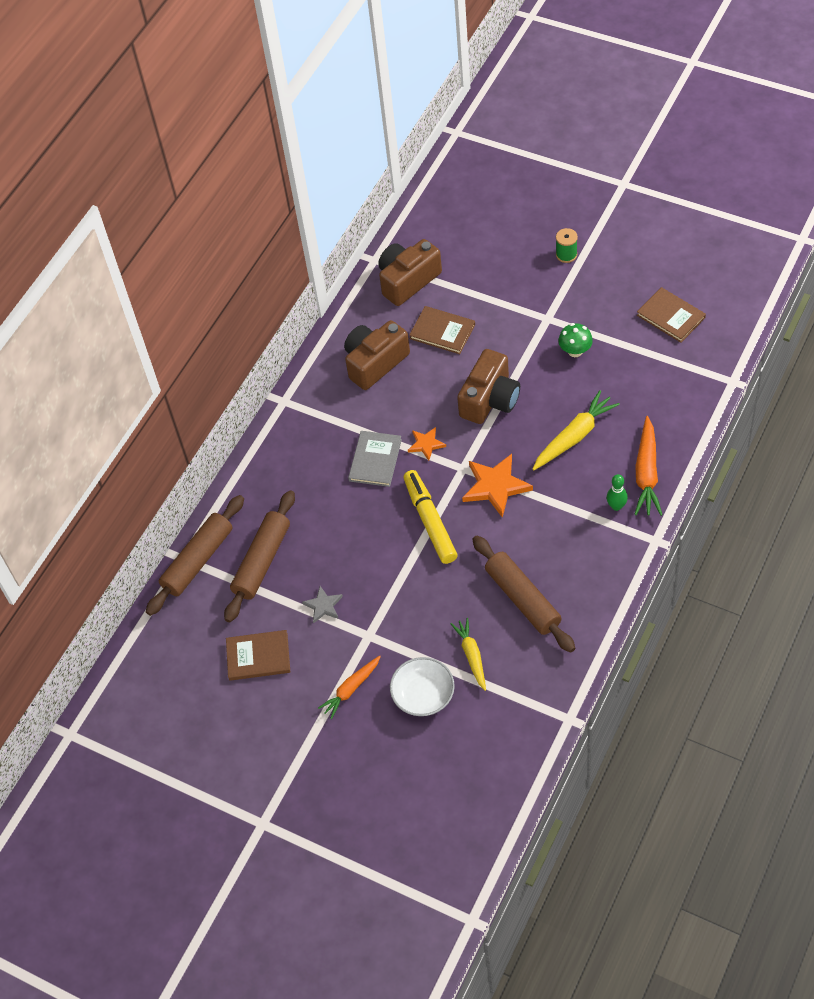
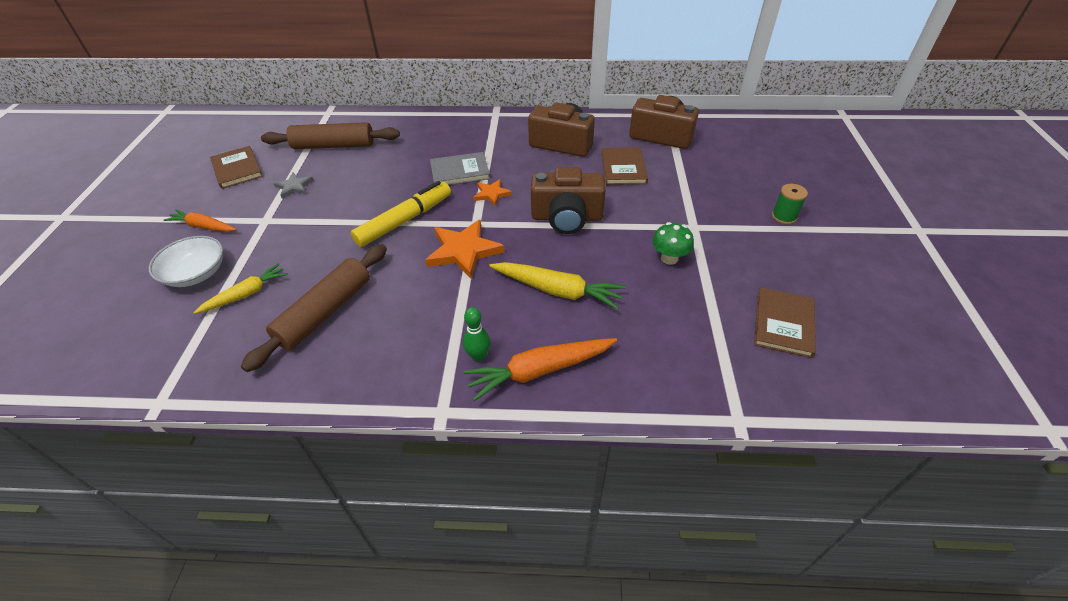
camera: 60 degrees right, 10 degrees down
(198, 560) = (327, 119): brown rolling pin -> none

